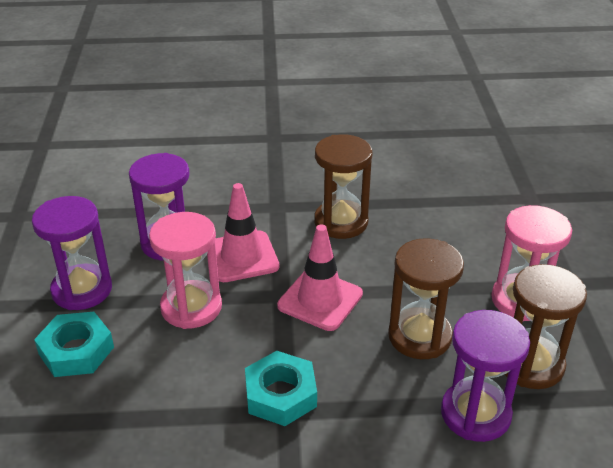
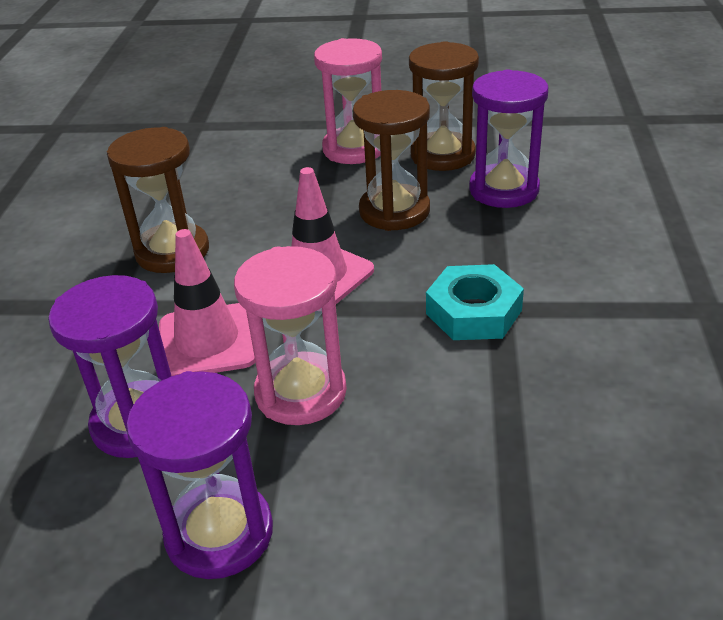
camera: 80 degrees left, 0 degrees up
(76, 350) = (369, 526): turquoise nut -> none

